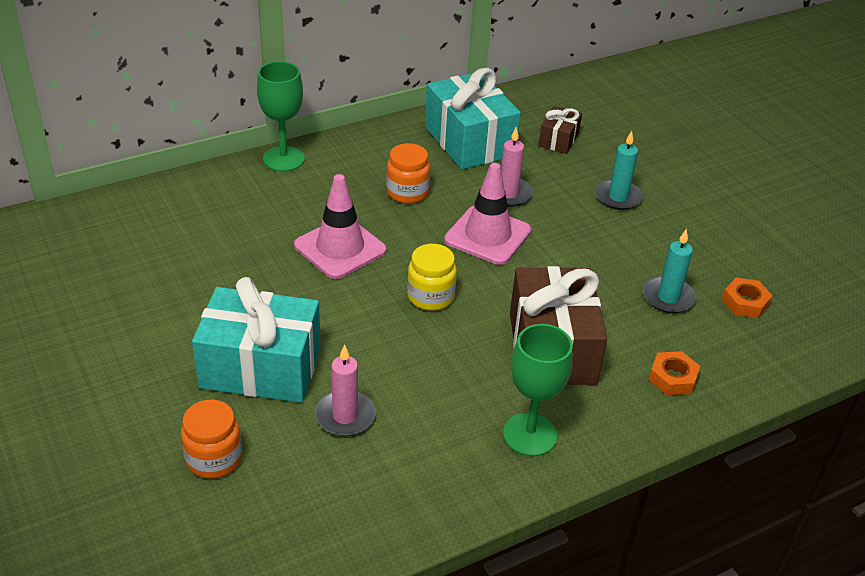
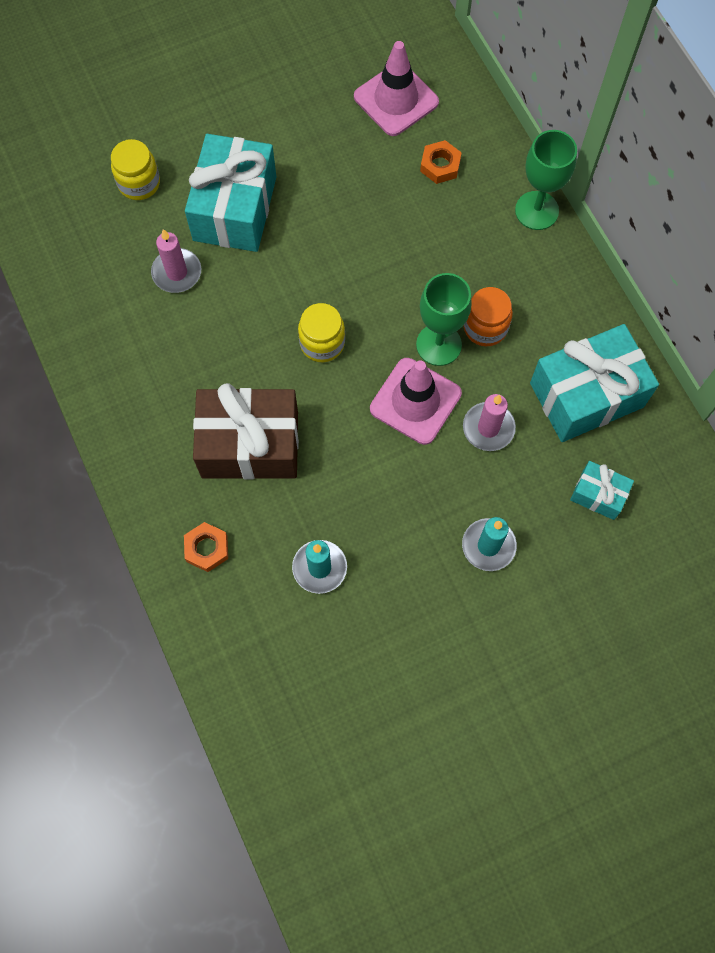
camera: 95 degrees right, 30 degrees up
(214, 458) = (139, 183): orange jar -> yellow jar
(340, 248) = (392, 265): pink traffic cone -> pink traffic cone (396, 99)
(529, 435) = (146, 414): green goblet -> green goblet (438, 344)
(558, 140) = (598, 495): brown gift -> turquoise gift
(745, 302) = (311, 646): orange nut -> orange nut (440, 165)

